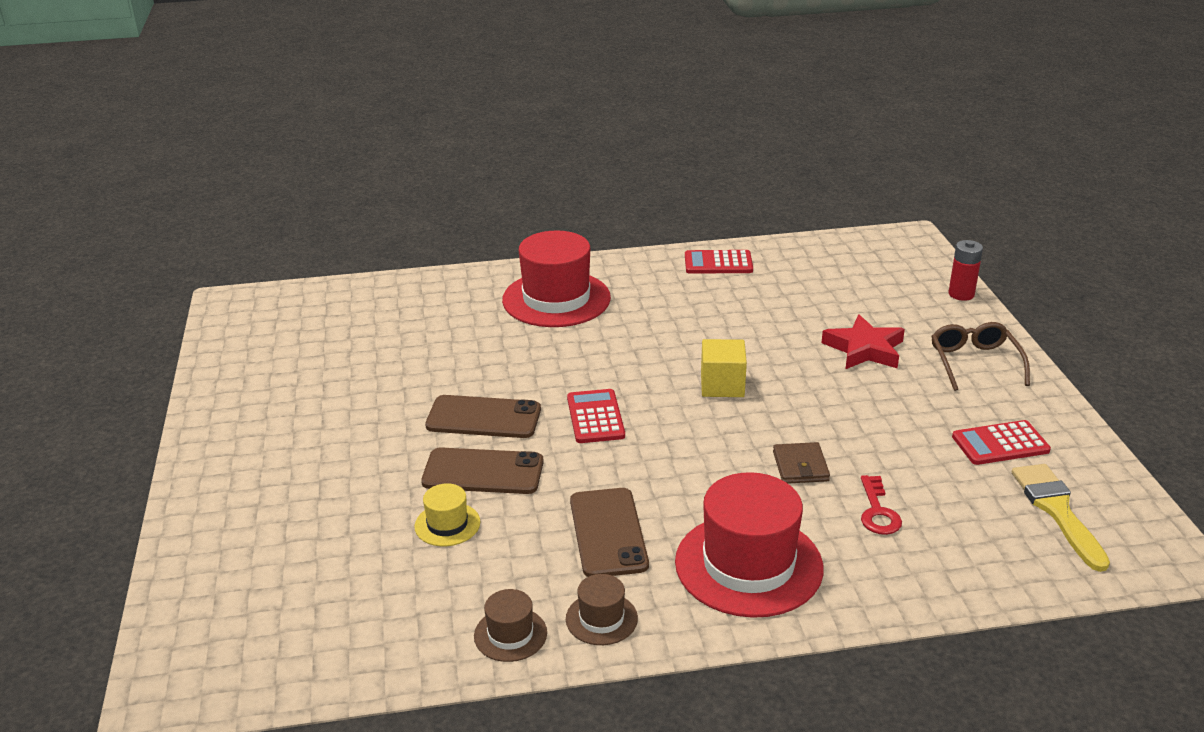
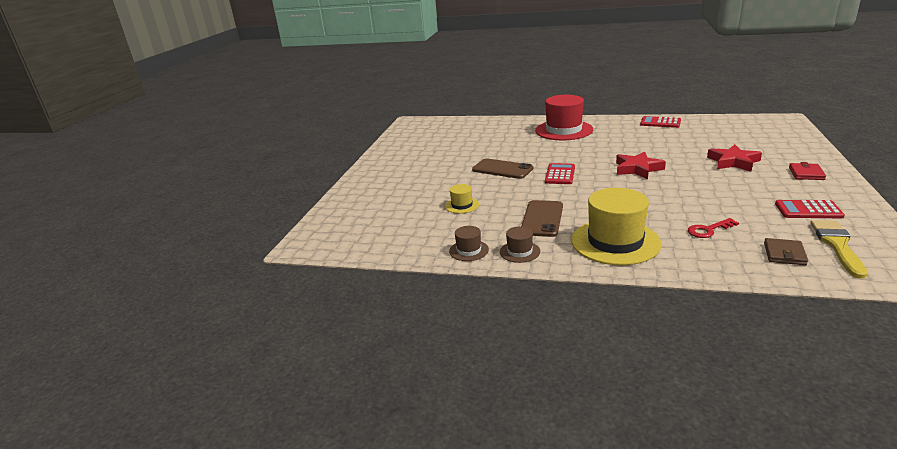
camera: 25 degrees right, 5 degrees down
(483, 472) = (490, 188): brown phone -> none
(722, 385) = (637, 169): yellow cube -> red star
(748, 565) = (615, 242): red hat -> yellow hat
(800, 466) = (668, 205): brown wallet -> brown wallet (784, 254)
(878, 511) = (708, 230): red key -> red key turned 45 degrees clockwise
(961, 294) = (810, 144): red battery -> none
(975, 363) = (806, 173): brown glasses -> red wallet

